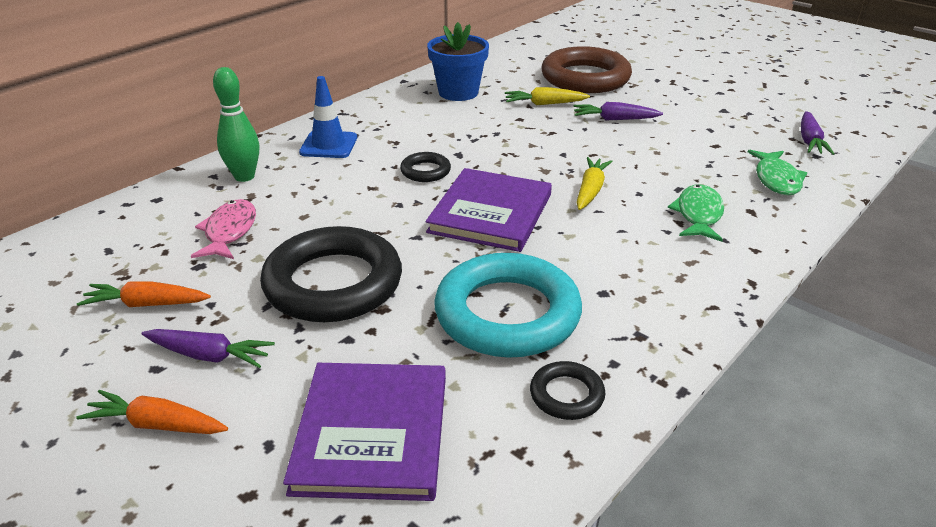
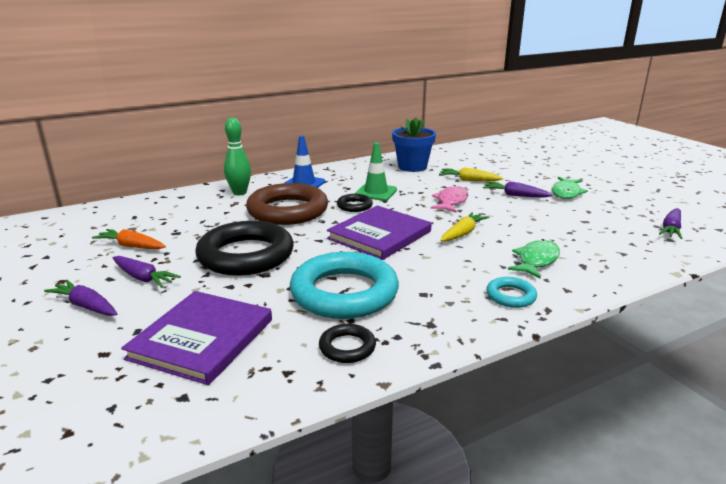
camera: 20 degrees right, 10 degrees down
(157, 425) = (86, 306): orange carrot -> purple carrot
(229, 232) = (207, 219): pink fish -> pink fish (451, 201)
(438, 143) = (376, 192): none -> green traffic cone
(585, 78) = (512, 169): brown ring -> brown ring (288, 210)
(702, 273) = (511, 296): none -> turquoise ring
(776, 179) = (621, 249): green fish -> green fish (566, 193)

